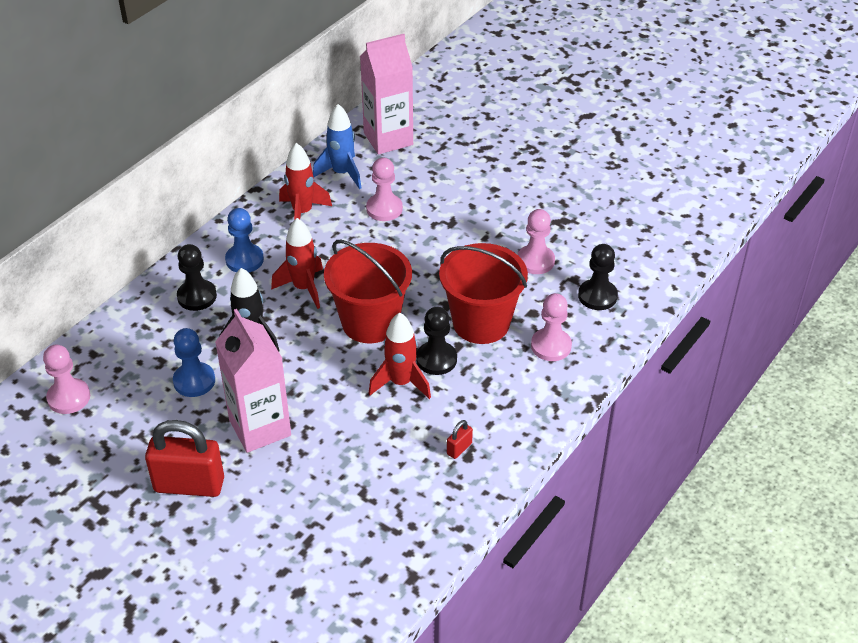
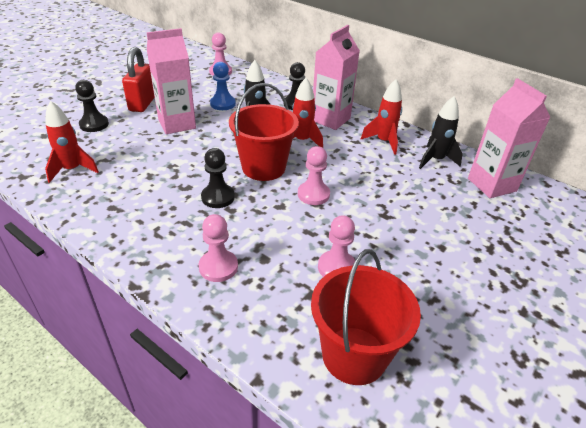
camera: 90 degrees right, 5 degrees down
(244, 260) = (330, 119): blue pawn -> pink carton
(342, 173) = (435, 160): blue rocket -> black rocket
(384, 209) = (396, 179): pink pawn -> pink pawn (313, 194)
(401, 383) = (198, 179): red rocket -> red rocket (72, 170)
(459, 449) = (121, 203): red padlock -> none
(481, 323) = (255, 224): red bucket -> red bucket (354, 355)
(597, 296) = (283, 311): black pawn -> black pawn (94, 124)

